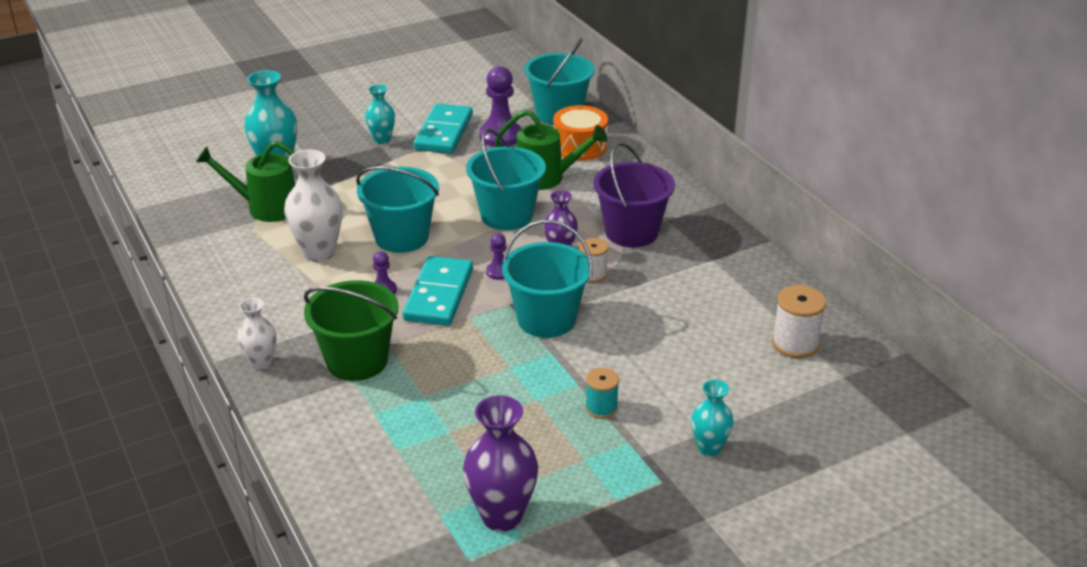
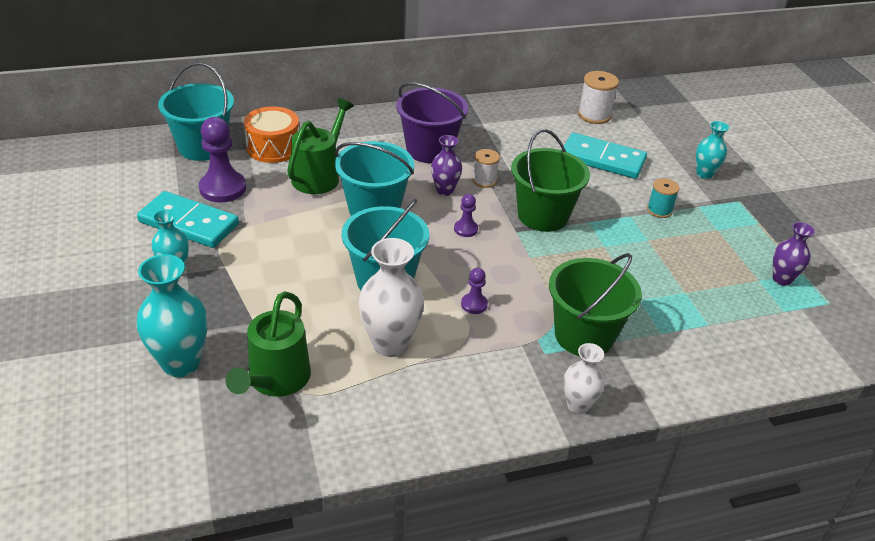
camera: 80 degrees left, 5 degrees up
(439, 295) = (491, 270): turquoise domino -> turquoise domino (602, 159)
(502, 516) = (782, 279): purple vase -> purple vase, size x0.60
(546, 319) = (543, 215): turquoise bucket -> green bucket

